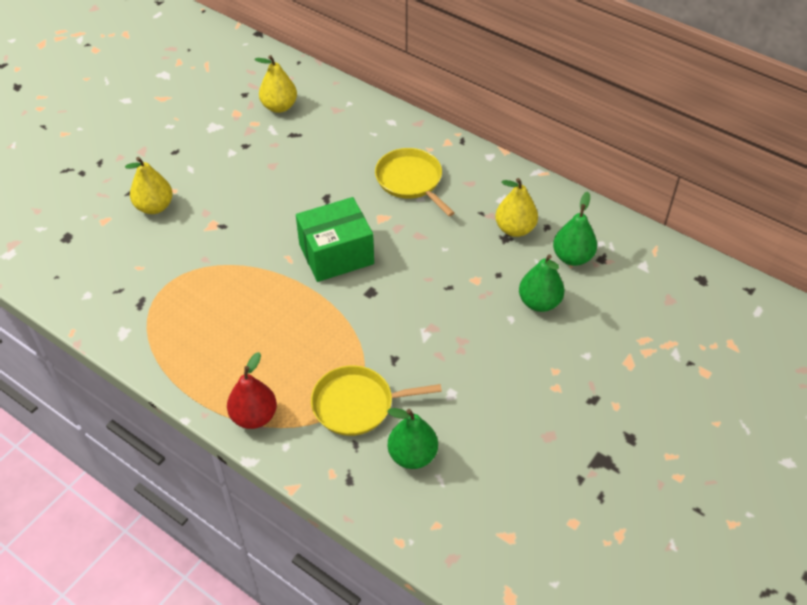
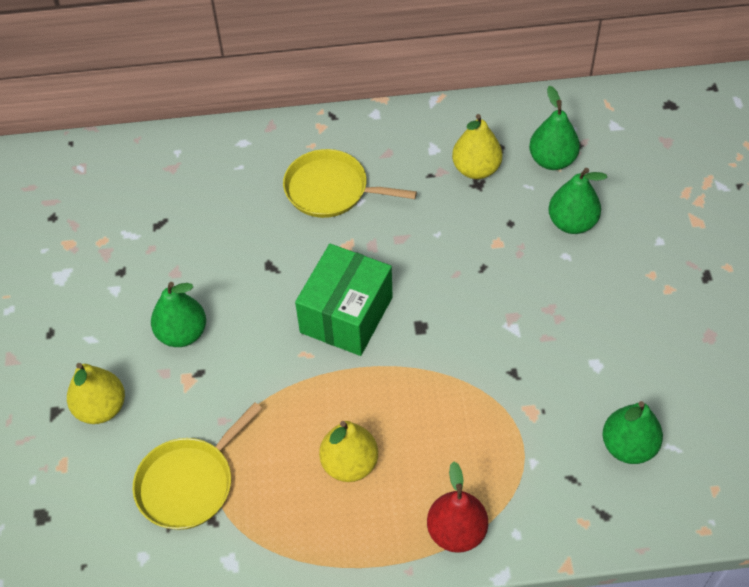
camera: 40 degrees left, 5 degrees up
(238, 199) = (182, 333): none -> green pear
(279, 107) = (108, 205): yellow pear -> yellow pear (349, 464)
(357, 404) = (531, 441): yellow pan -> yellow pan (189, 483)

